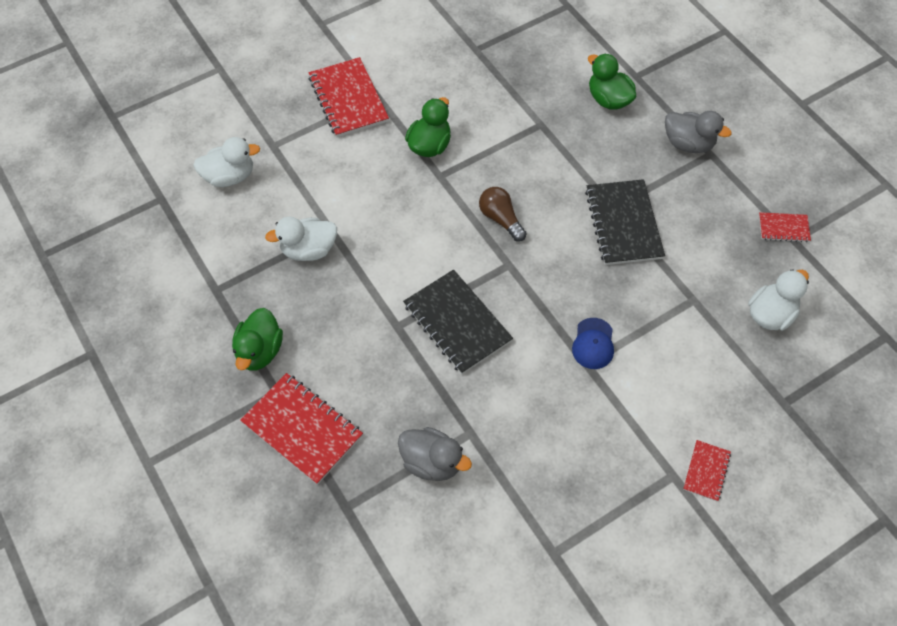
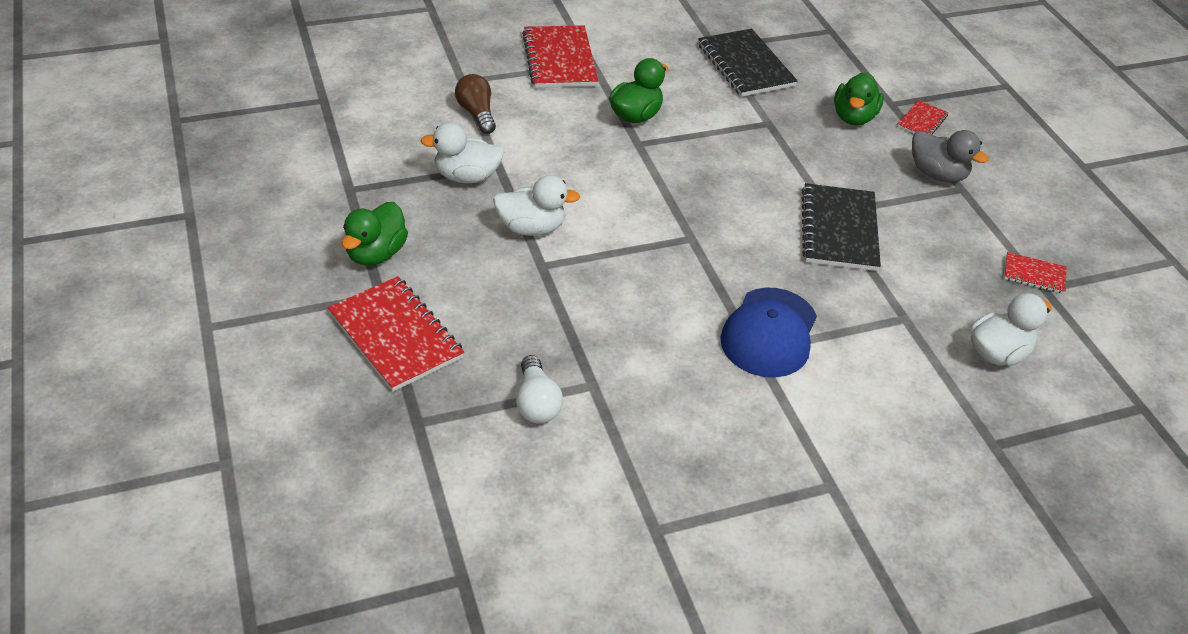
camera: 10 degrees right, 15 degrees down
(230, 176) = (405, 97): white duck -> white duck (531, 228)
(432, 462) = (536, 402): grey duck -> white light bulb
(457, 323) = (612, 278): black notebook -> black notebook (745, 65)
(501, 219) = (695, 195): brown light bulb -> brown light bulb (477, 114)
(593, 343) = (769, 333): blue cap -> blue cap, size x1.73
(608, 99) = (853, 117): green duck -> green duck turned 135 degrees counterclockwise
(706, 471) = (875, 491): red notebook -> red notebook (922, 121)

